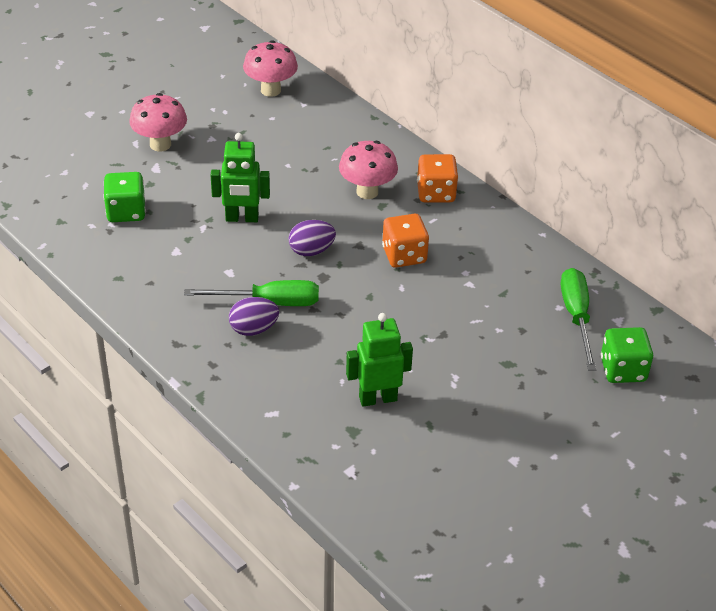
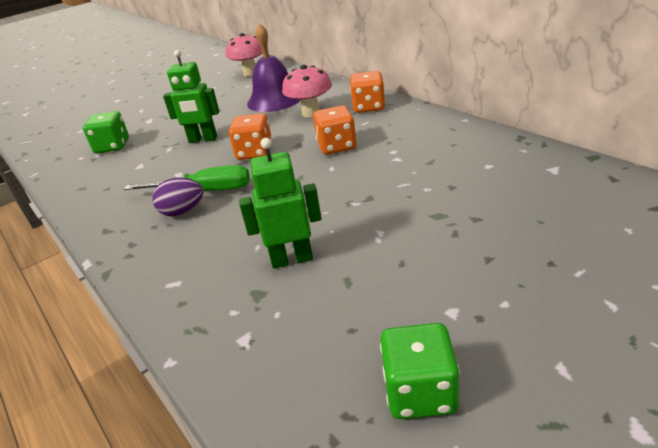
camera: 10 degrees right, 10 degrees down
(160, 144) = (158, 108): pink mushroom -> none
(311, 251) = (254, 152): purple egg -> orange dice
(316, 156) = (274, 100): none -> purple bell
(576, 317) = (508, 171): green screwdriver -> none
(623, 370) = (571, 208): green dice -> green dice (420, 392)

